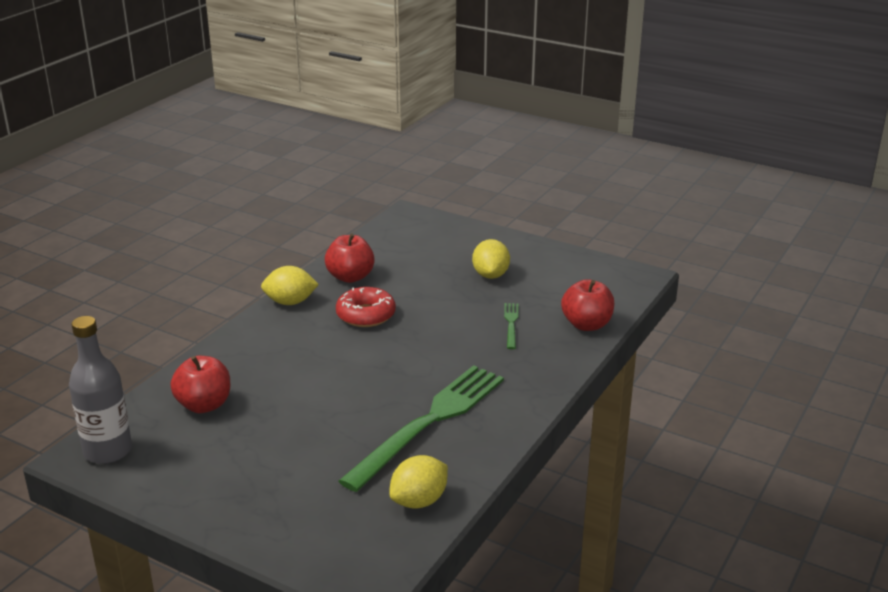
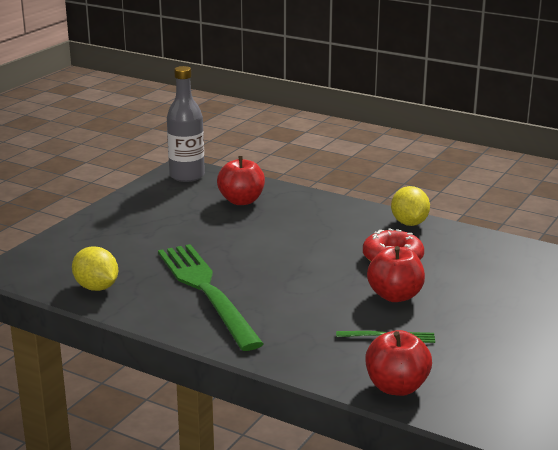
camera: 90 degrees right, 5 degrees down
(350, 277) = (467, 248): red apple -> red apple (395, 296)
(429, 422) = (206, 291): green fork -> green fork turned 150 degrees counterclockwise
(490, 275) = (500, 326): yellow lemon -> none

